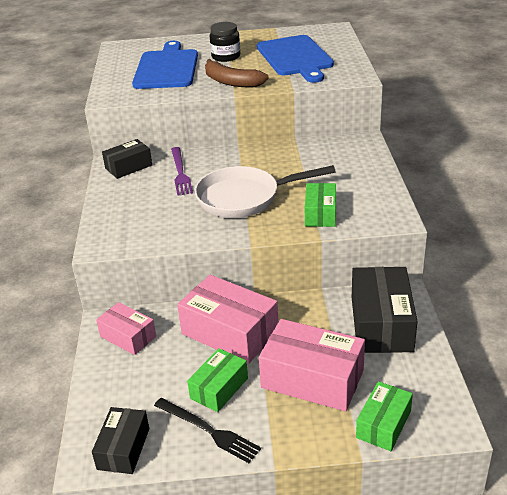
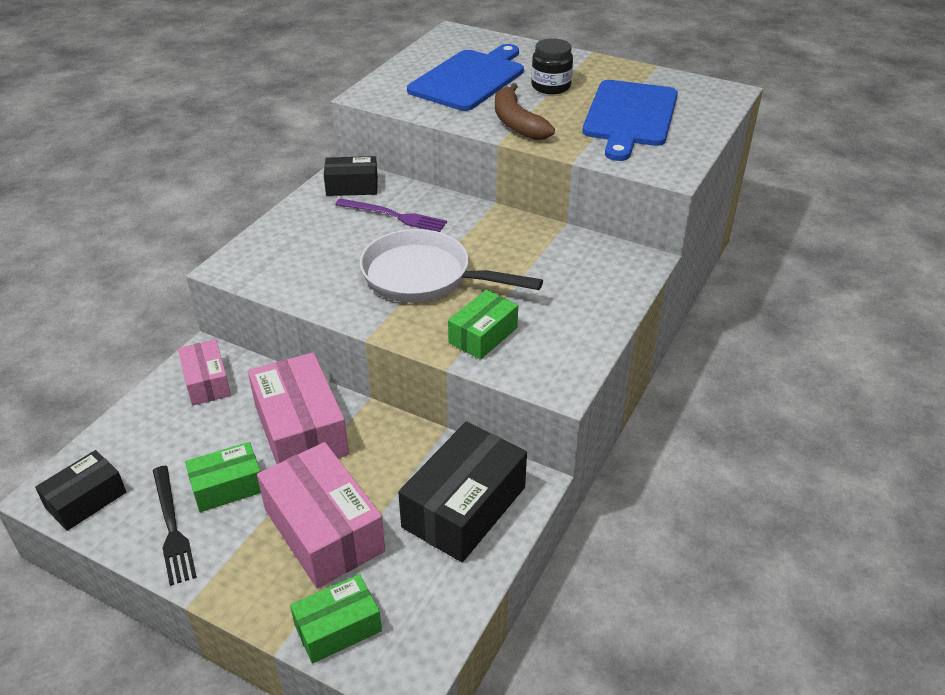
camera: 30 degrees right, 5 degrees up
(180, 173) = (394, 216): purple fork -> purple fork turned 90 degrees counterclockwise

